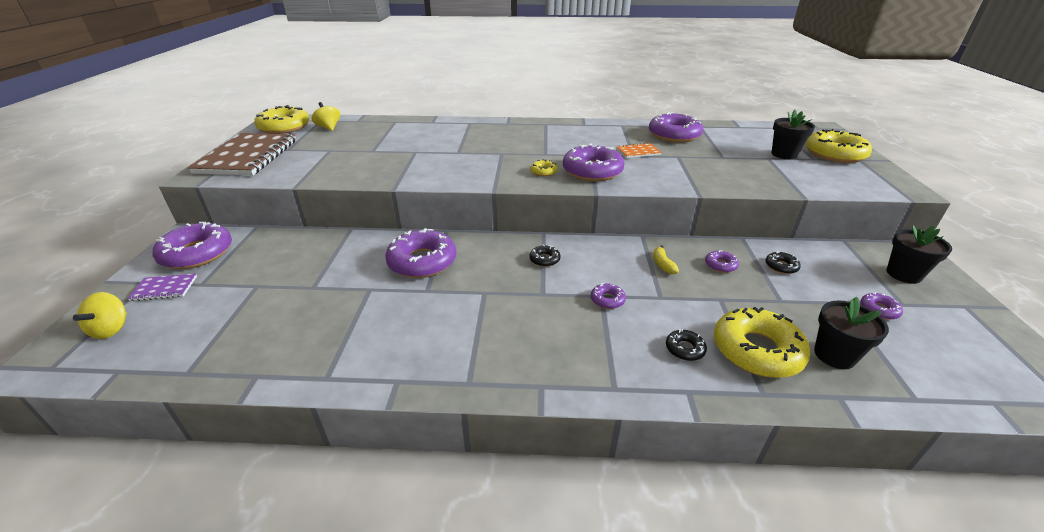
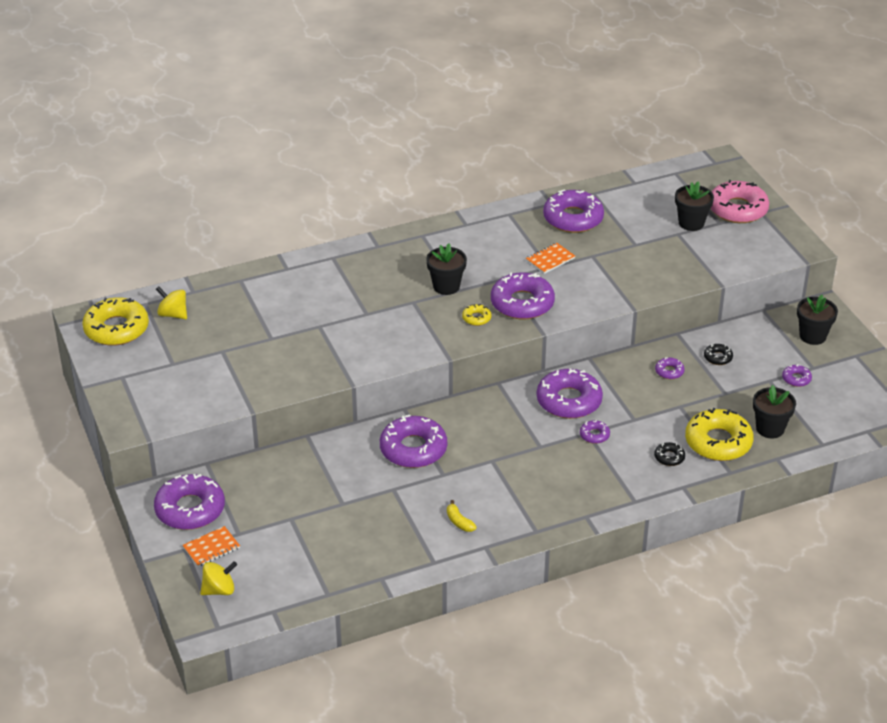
camera: 25 degrees left, 5 degrees up
(111, 329) = (219, 590): yellow spinning top -> yellow spinning top turned 90 degrees counterclockwise
(164, 288) = (211, 548): purple notebook -> orange notebook
(247, 156) = (143, 387): brown notebook -> none
(537, 150) = (446, 286): none -> black flower pot
(544, 259) = (519, 412): black donut -> none
(600, 263) = (569, 401): none -> purple donut
(663, 264) = (622, 386): yellow banana -> yellow banana (459, 522)
(834, 154) = (737, 209): yellow donut -> pink donut

